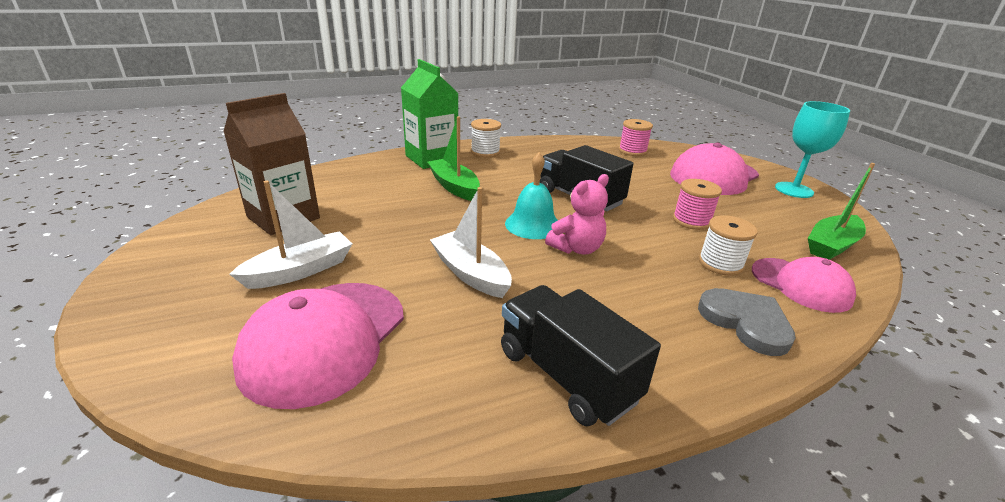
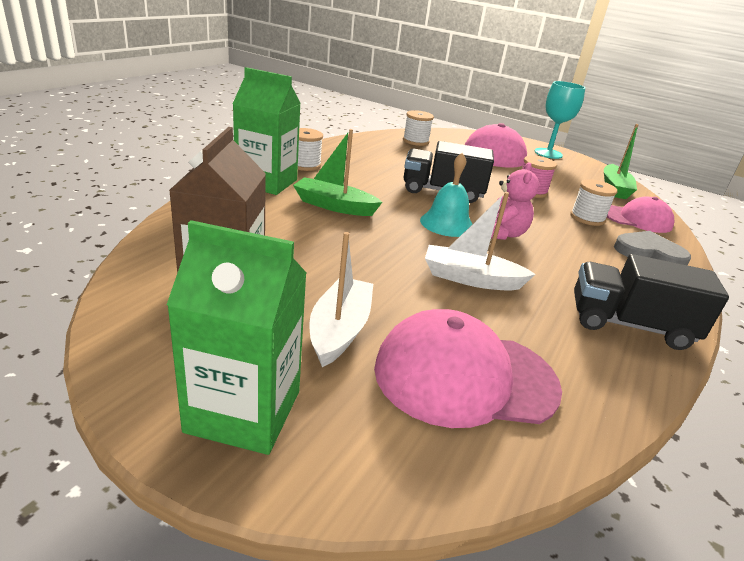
camera: 40 degrees left, 0 degrees up
(164, 293) = (243, 411): none -> green carton
(324, 340) = (464, 377): pink cap -> pink cap turned 105 degrees clockwise
(632, 151) = (415, 141): pink spool -> white spool

